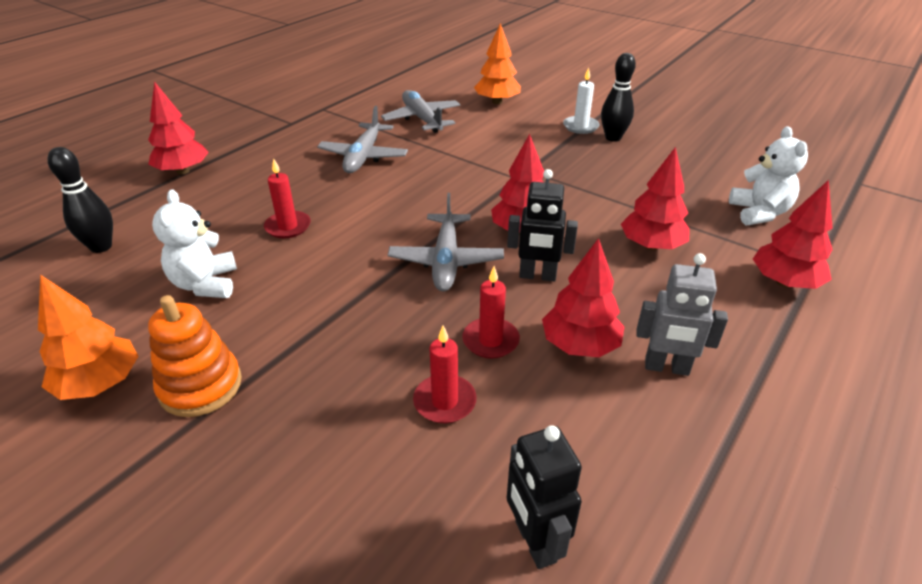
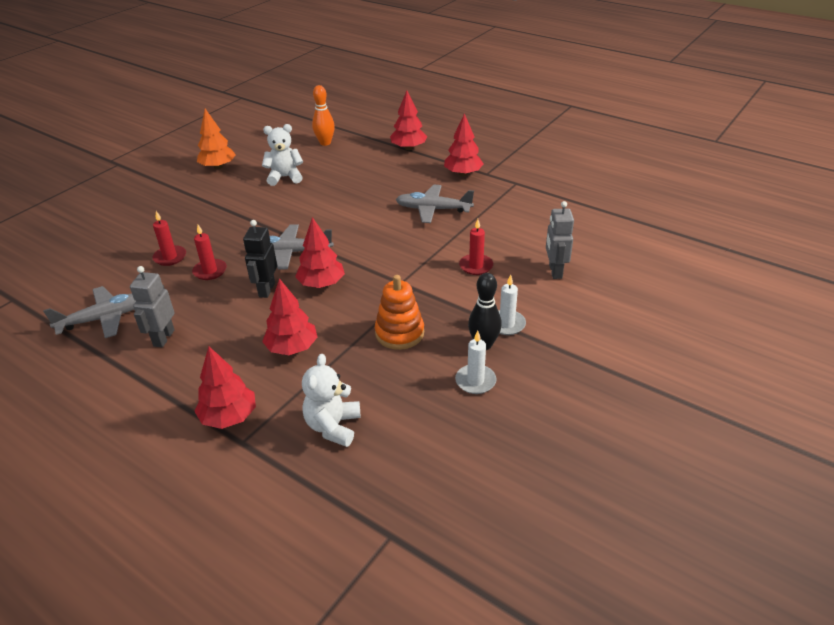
camera: 90 degrees right, 0 degrees up
(101, 247) = (325, 143): black bowling pin -> orange bowling pin
(200, 386) = (207, 190): orange stacking toy -> orange stacking toy (399, 333)
(288, 227) = (338, 192): red candle -> red candle (476, 266)
(422, 119) = (505, 231): grey plane -> grey plane (104, 318)
(497, 102) = (555, 271): orange tree -> grey robot
(534, 542) = (79, 284): black robot -> none
(580, 345) = (195, 304): red tree -> red tree (463, 174)
(663, 143) = (475, 381): none -> white candle
(759, 213) = (333, 426): white teddy bear -> white teddy bear turned 105 degrees clockwise

